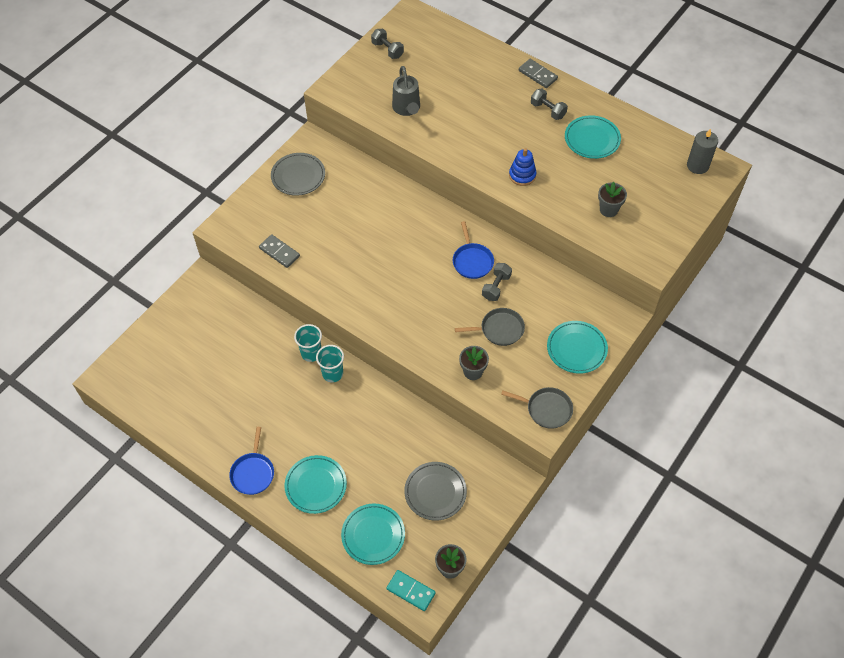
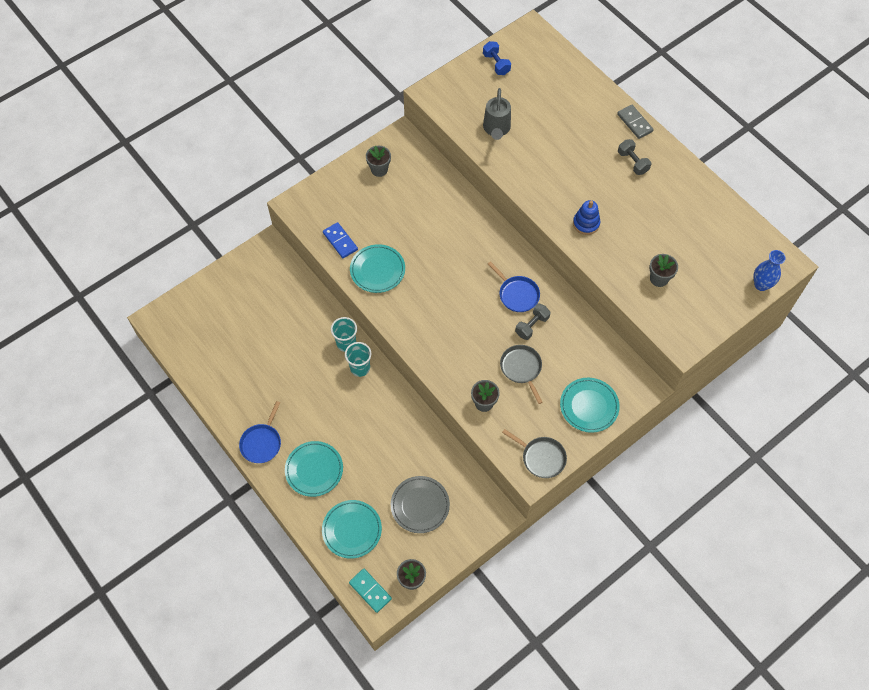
camera: 15 degrees right, 5 degrees up
(279, 252) = (340, 241): grey domino -> blue domino
(298, 176) = (379, 170): grey plate -> grey flower pot
(387, 50) = (496, 64): grey dumbbell -> blue dumbbell
(472, 261) = (517, 294): blue pan -> blue pan turned 45 degrees counterclockwise
(499, 329) = (521, 368): grey pan -> grey pan turned 120 degrees counterclockwise
(592, 139) = (666, 202): turquoise plate -> turquoise plate (377, 270)
(697, 165) = (762, 254): grey candle -> none
(705, 193) = (761, 285): none -> blue vase

